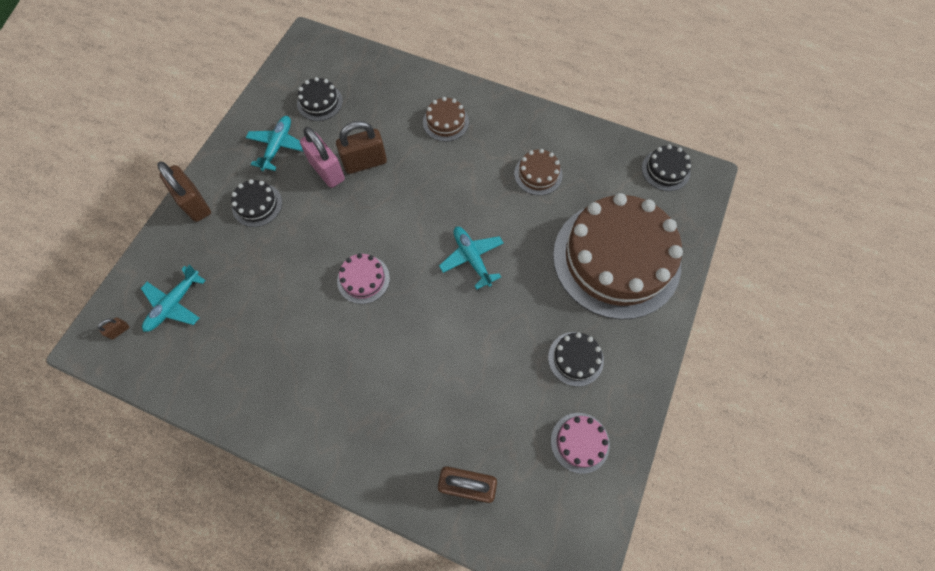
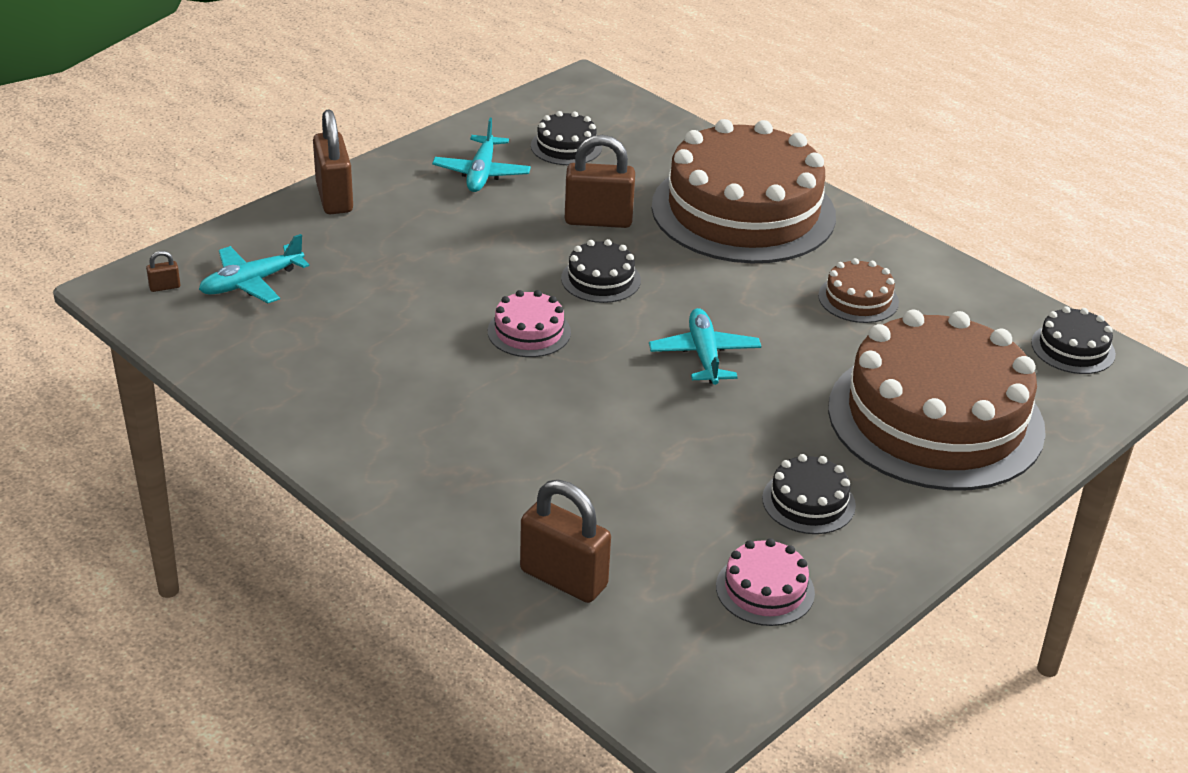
camera: 20 degrees right, 30 degrees down
(257, 205) = (419, 221): black cake -> black cake (601, 279)
(278, 146) = (481, 173): turquoise plane -> turquoise plane turned 150 degrees clockwise
(327, 171) = (538, 214): pink padlock -> none
(446, 122) = (743, 211): brown cake -> brown cake, size x2.46

